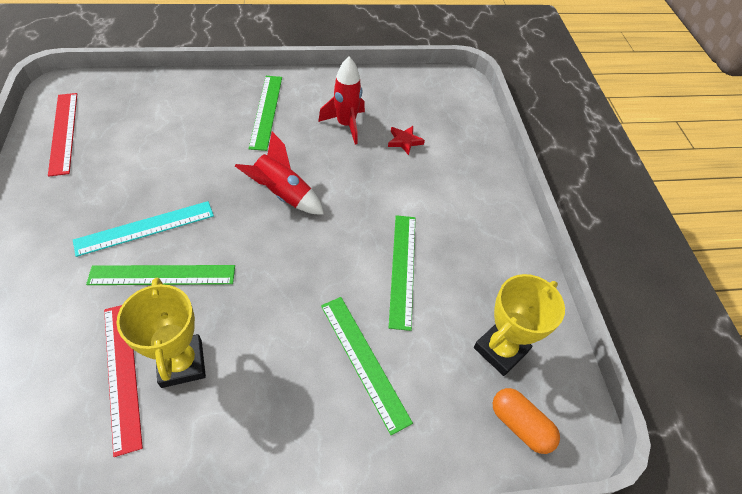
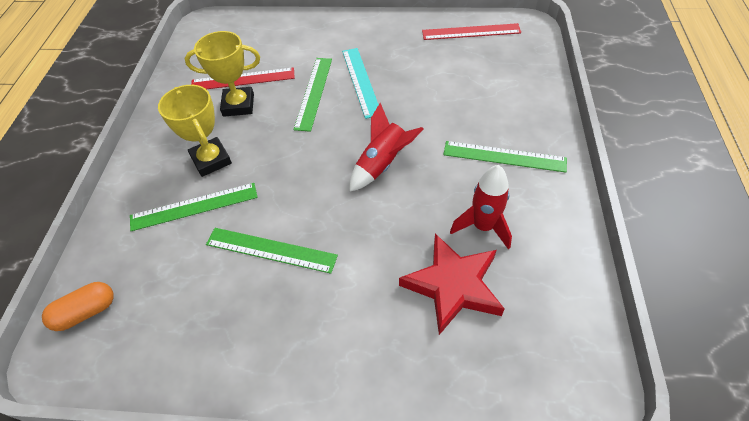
camera: 110 degrees right, 0 degrees up
(404, 141) = (453, 285): red star -> red star, size x2.20
(500, 349) = (156, 317): yellow trophy -> yellow trophy (211, 160)

